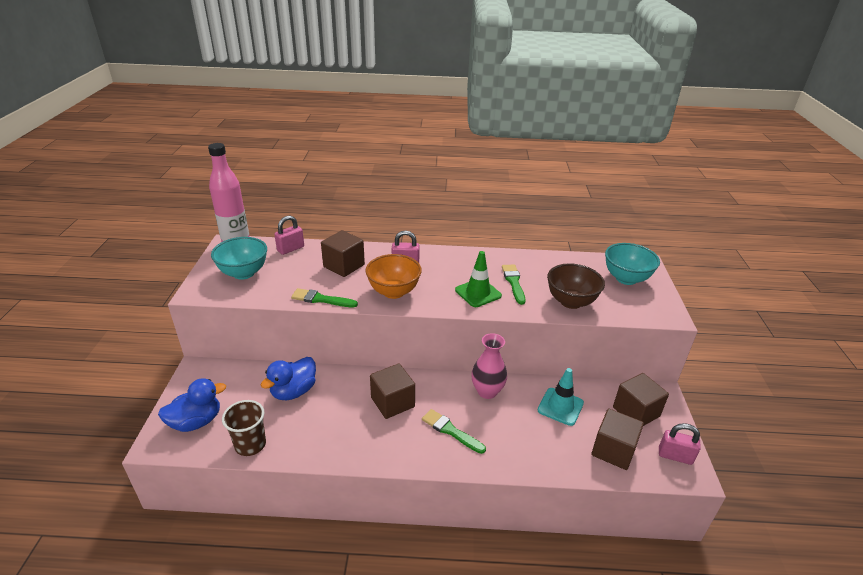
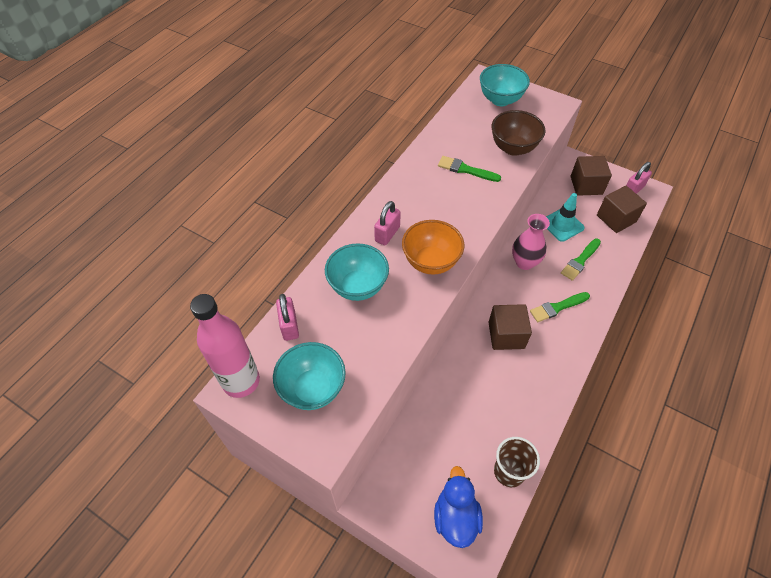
camera: 60 degrees left, 20 degrees up
(293, 391) = (453, 412): blue duck -> none
(321, 299) = (410, 327): green brush -> green brush (580, 261)
(344, 266) = (358, 287): brown cube -> turquoise bowl
(478, 293) = (468, 201): green traffic cone -> none

